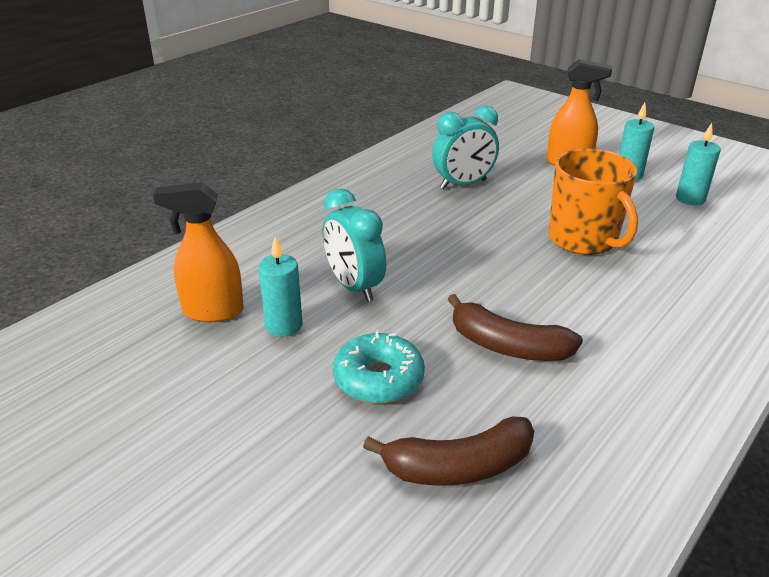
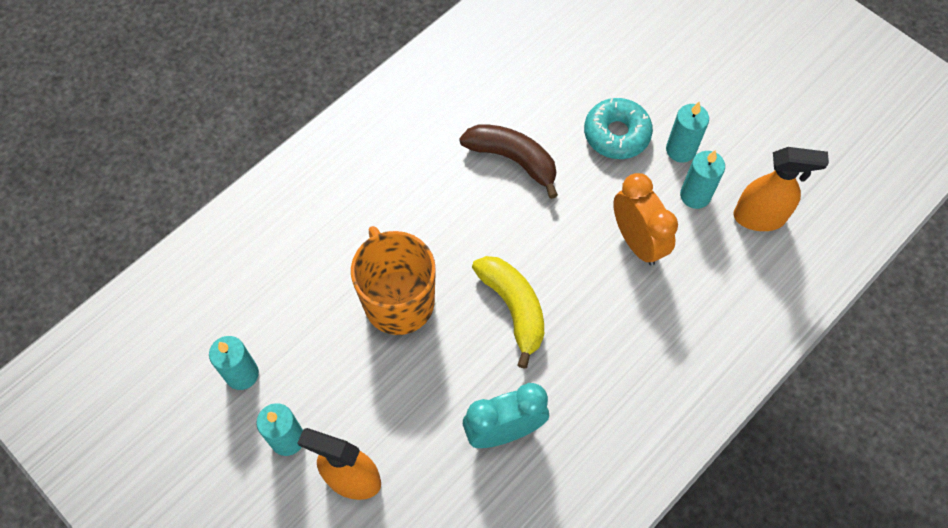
camera: 175 degrees left, 30 degrees up
(294, 367) = (680, 150): none -> turquoise candle
(354, 287) = (637, 241): turquoise clock -> orange clock
(459, 467) = (567, 62): brown banana -> none
(473, 240) = (513, 308): none -> yellow banana

